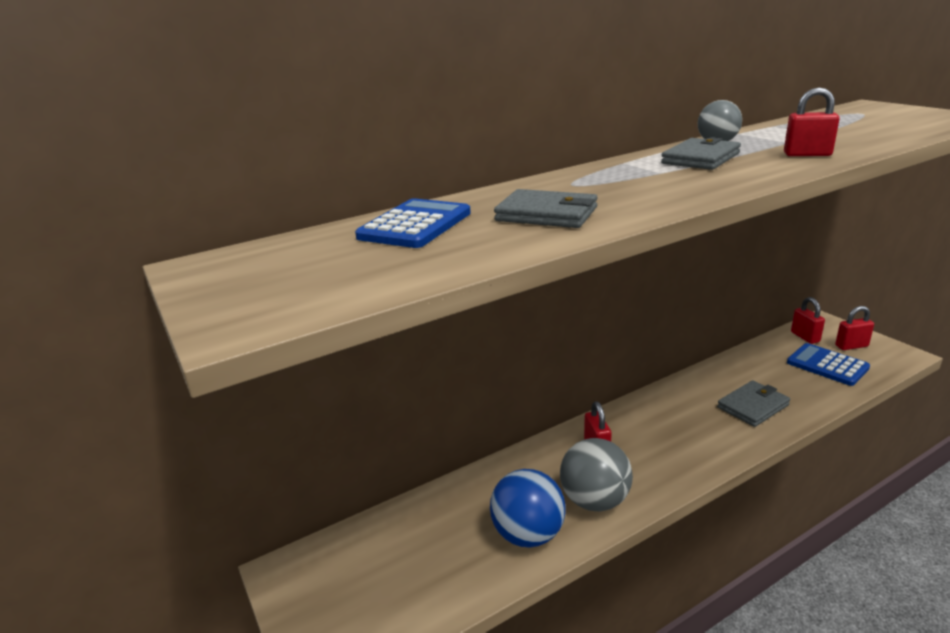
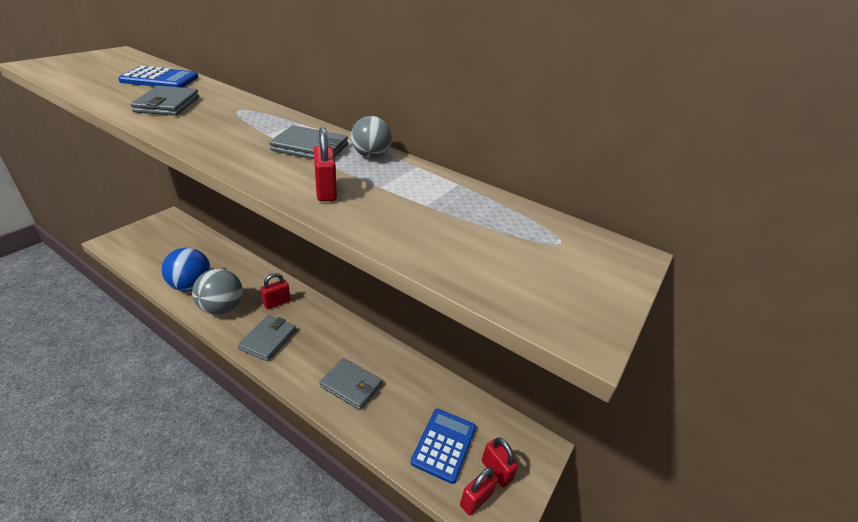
camera: 60 degrees right, 10 degrees up
(670, 460) = (268, 339): none -> grey wallet
(805, 337) = (496, 428): red padlock -> red padlock (476, 499)

